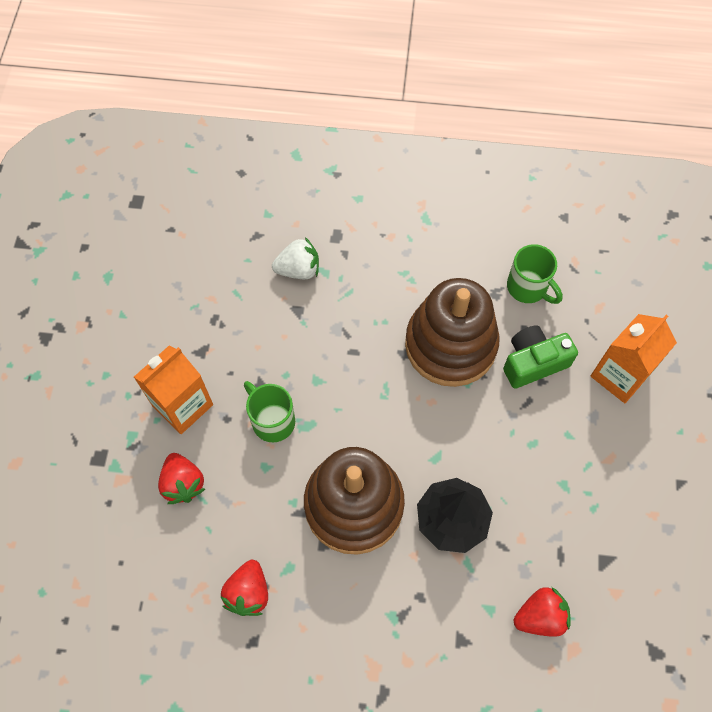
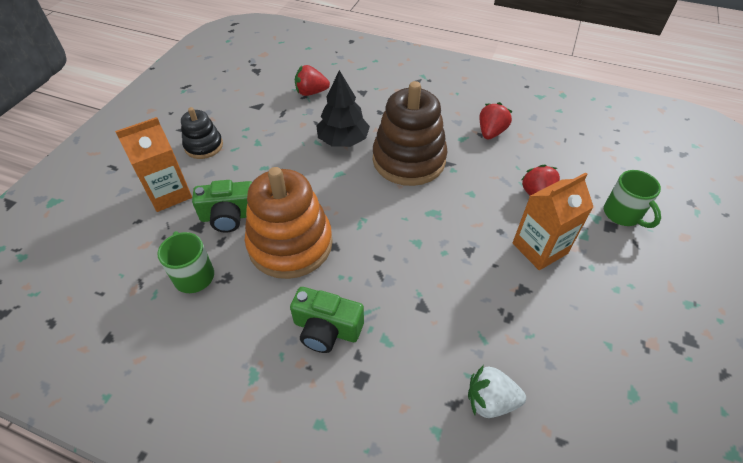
camera: 165 degrees left, 15 degrees down
(272, 420) = (461, 221): green mug -> green mug (623, 215)
(298, 270) = (412, 348): white strawberry -> white strawberry (490, 400)
(379, 268) = (326, 329): none -> green camera
(450, 344) = (290, 244): brown stacking toy -> orange stacking toy
(629, 460) = (204, 146): none -> black stacking toy

